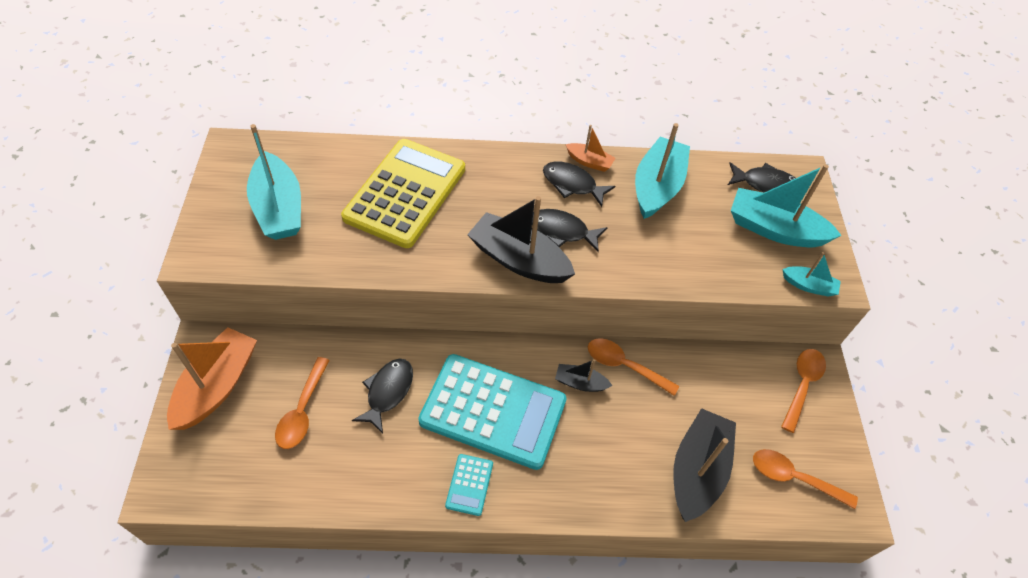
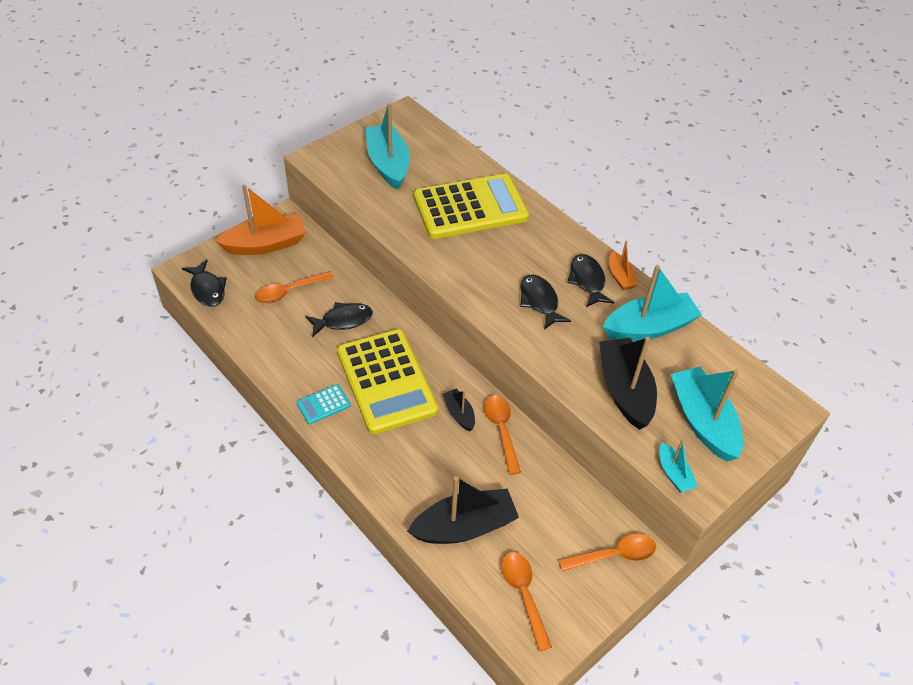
camera: 50 degrees right, 5 degrees down
(279, 208) = (388, 164): turquoise boat -> turquoise boat turned 135 degrees clockwise
(493, 411) = (386, 381): turquoise calculator -> yellow calculator
(519, 260) = (487, 295): black boat -> black boat (624, 390)
(765, 184) = (743, 390): black fish -> black fish (207, 289)

